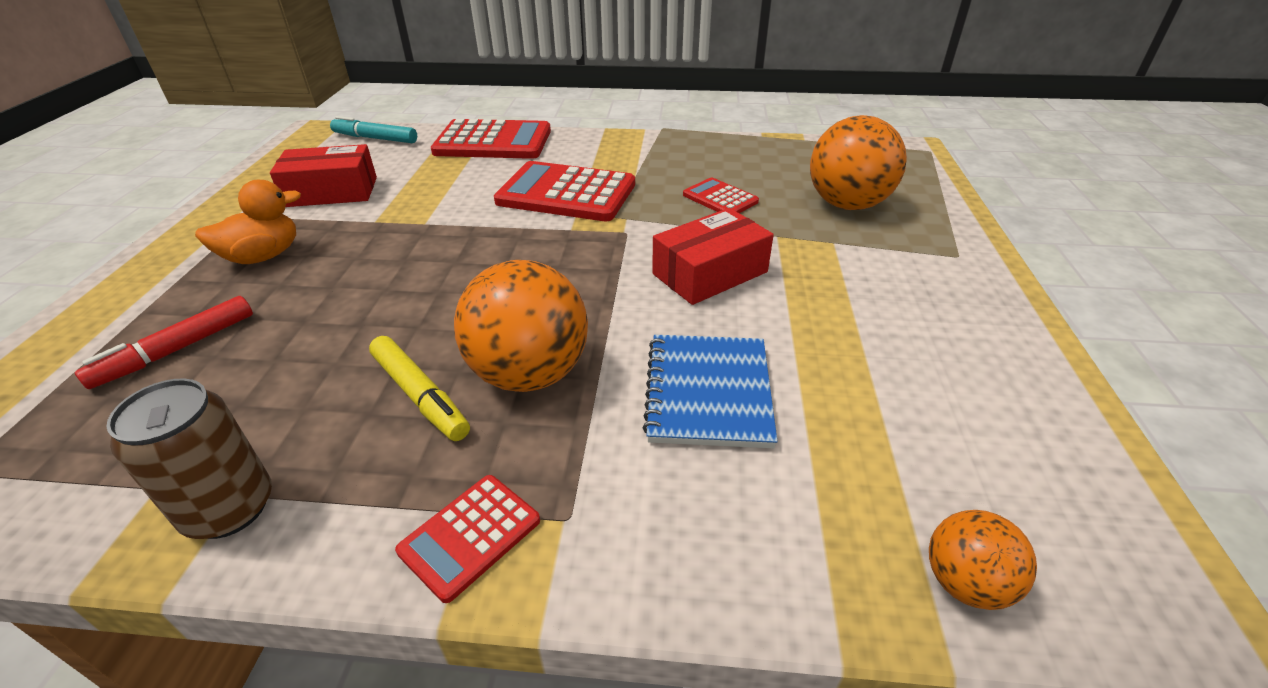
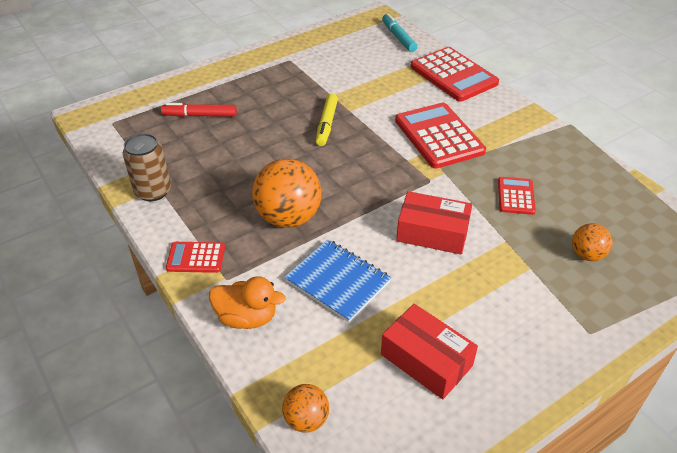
camera: 50 degrees right, 5 degrees up
(263, 256) = (270, 87): orange duck -> orange duck (247, 317)
(332, 192) = (336, 64): red box -> red box (426, 360)
(420, 395) = (244, 195): yellow marker -> yellow marker (326, 124)
(708, 392) = (338, 281): blue notebook -> blue notebook turned 75 degrees clockwise
(847, 204) = (587, 255): orange ball -> orange ball, size x0.53

